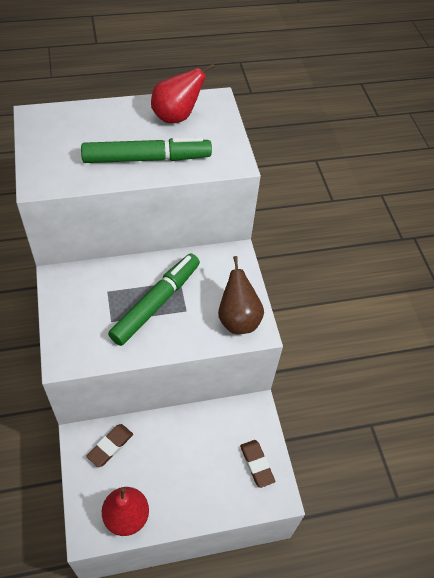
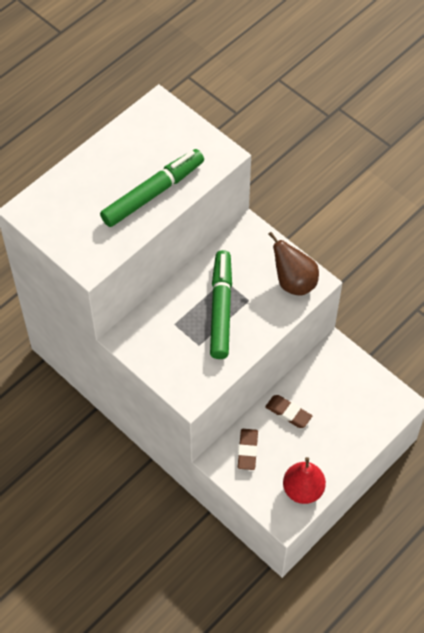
camera: 30 degrees left, 5 degrees up
(176, 116) = (141, 140): red pear -> none
(256, 464) = (368, 390): brown eraser -> brown eraser (288, 413)

